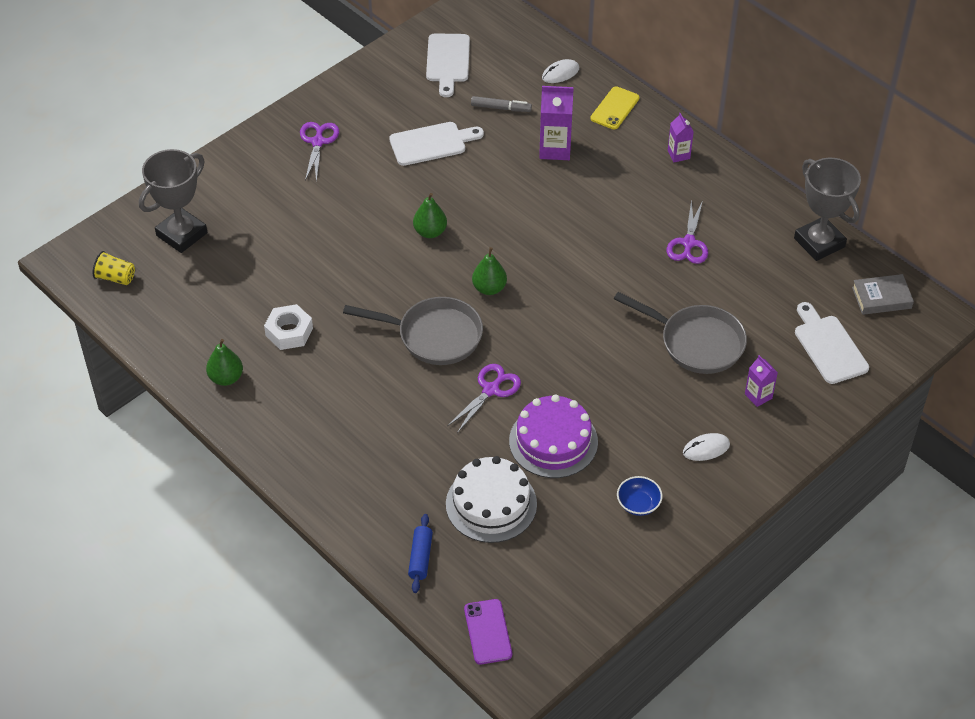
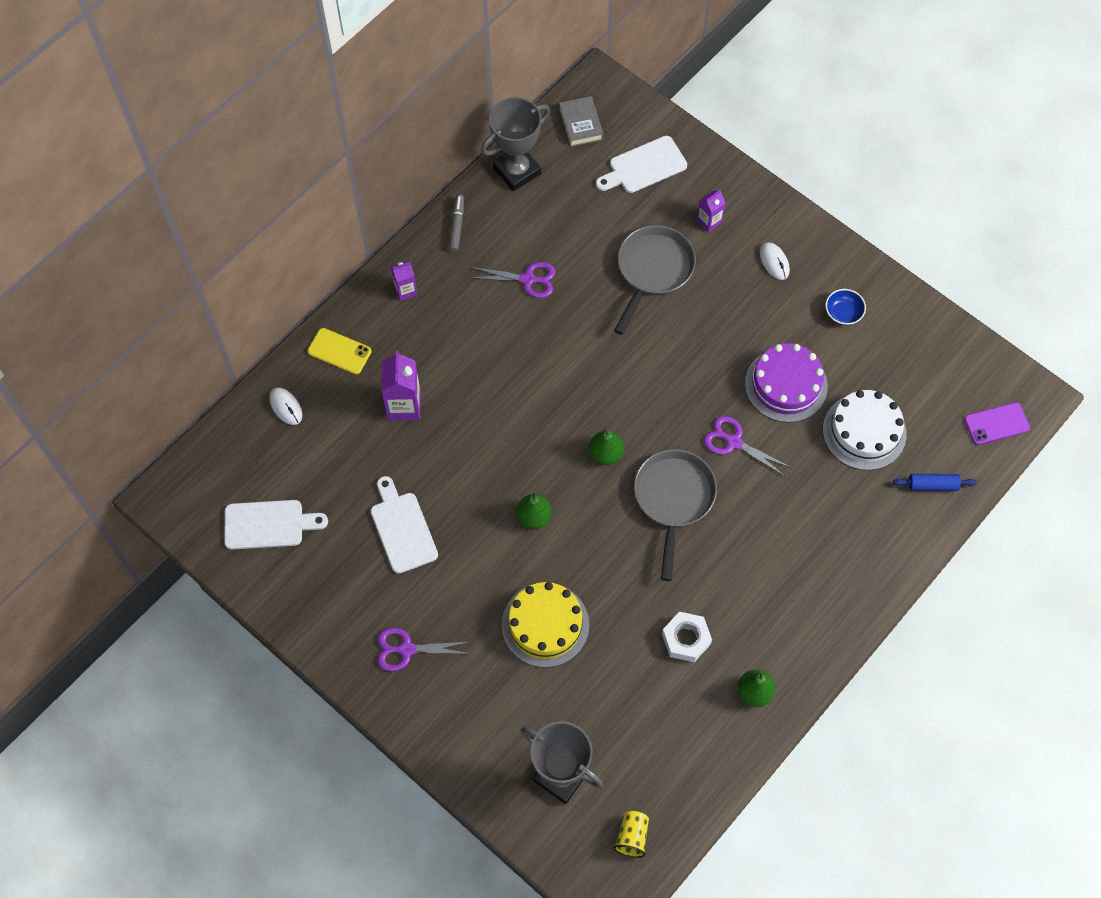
camera: 95 degrees left, 15 degrees up
(323, 233) = (545, 625): none -> yellow cake
(501, 108) = (343, 463): grey marker -> grey marker (457, 226)

